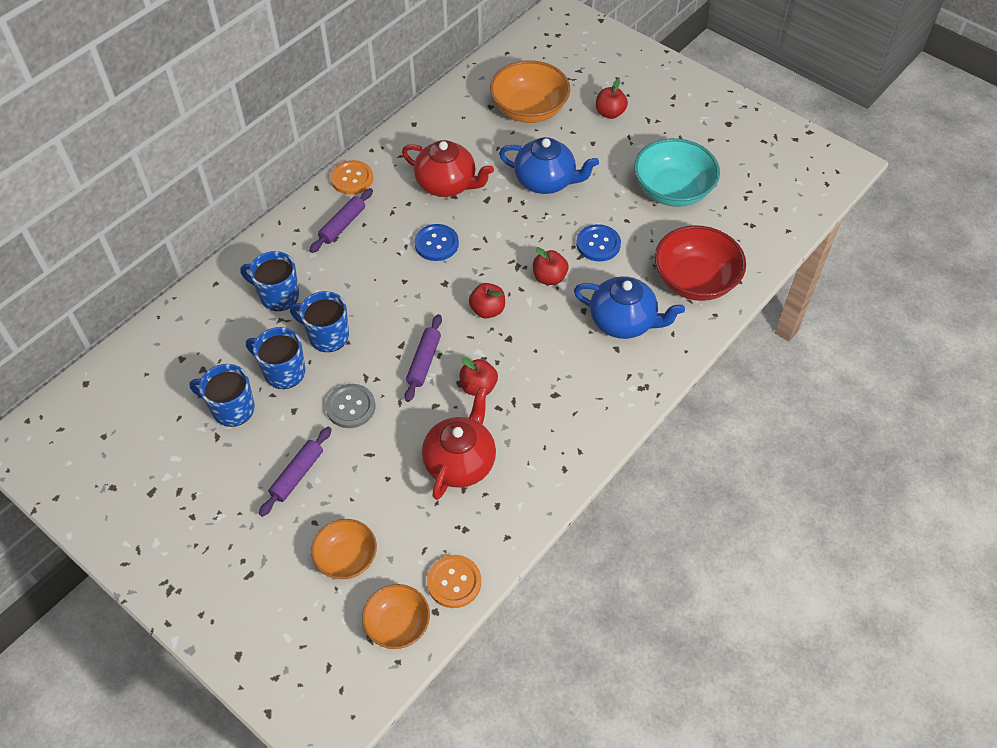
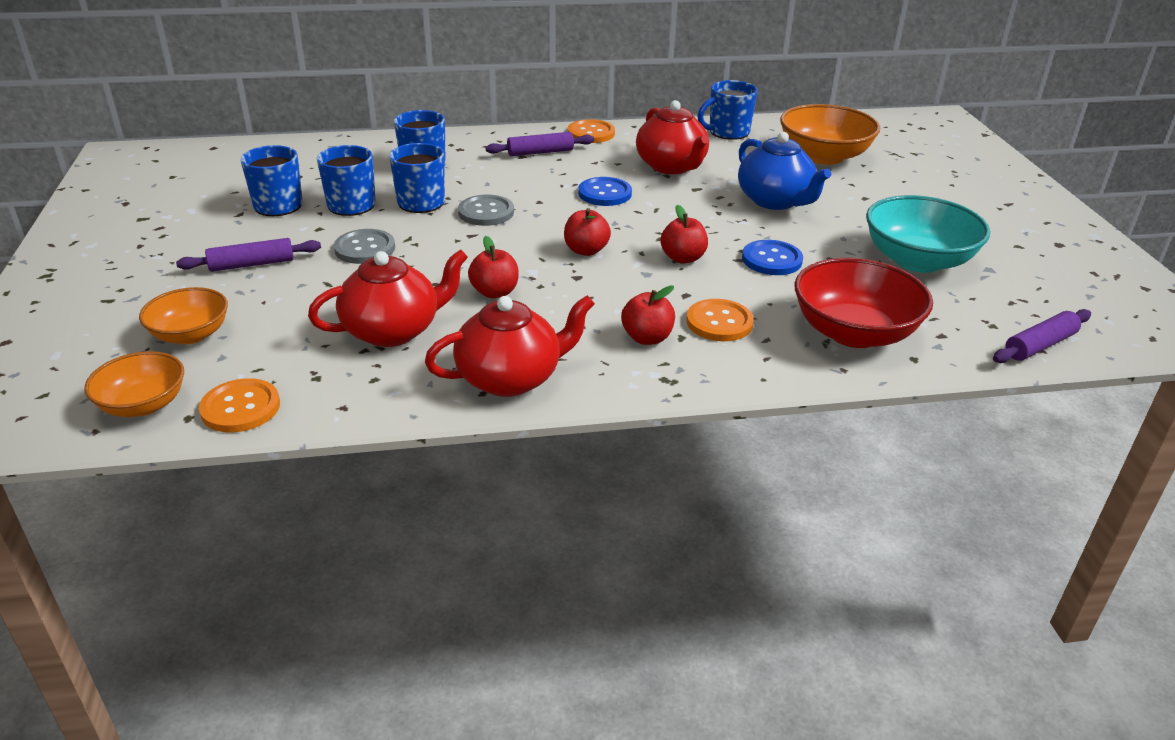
camera: 40 degrees right, 20 degrees down
(383, 316) = (486, 212): none -> grey button
(424, 362) = (473, 253): purple rolling pin -> purple rolling pin (1040, 345)
(443, 118) = (727, 132): none -> blue mug
(566, 447) = (511, 378): none -> red teapot
(610, 113) = (913, 187): red apple -> red apple (647, 338)
(623, 321) = (719, 322): blue teapot -> orange button

